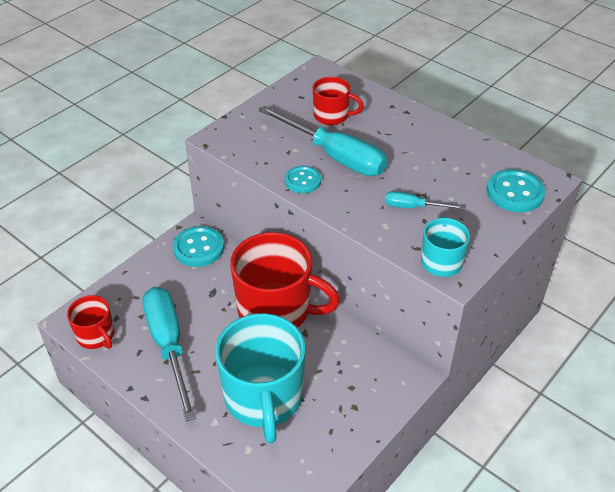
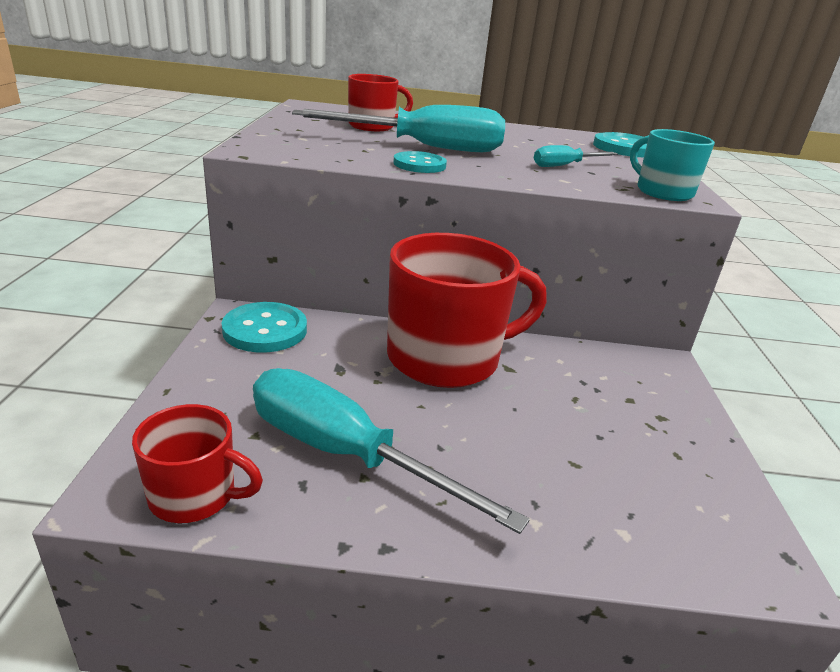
camera: 40 degrees left, 15 degrees down
(264, 398) = (557, 457): turquoise mug -> none

